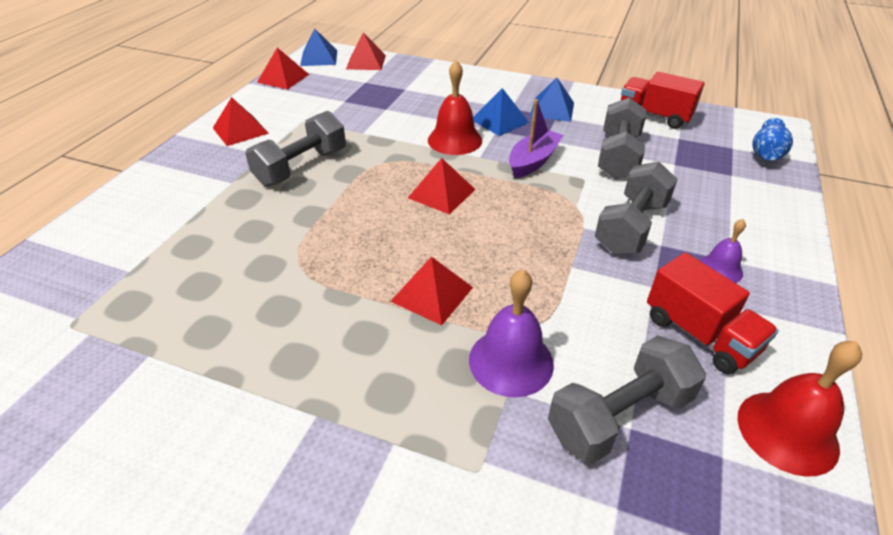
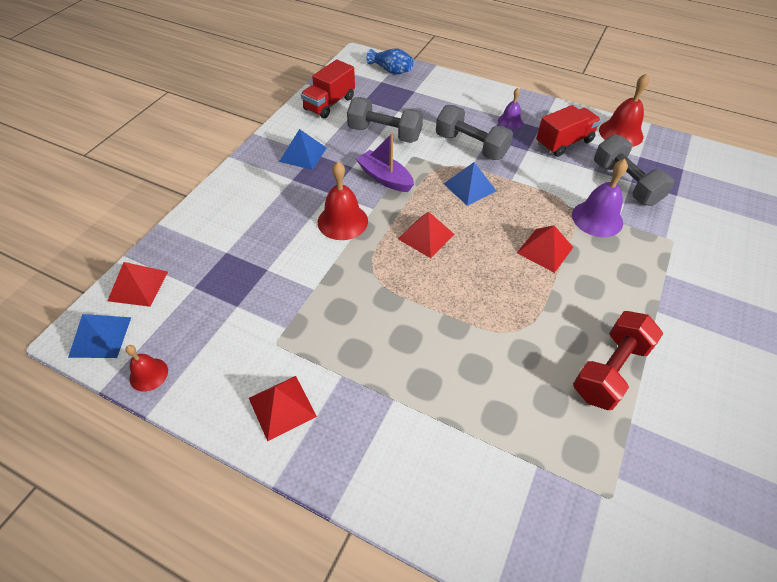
camera: 85 degrees left, 10 degrees up
(225, 343) = (609, 370): none -> red dumbbell
(283, 78) = (148, 374): red pyramid -> red bell
(301, 167) = (373, 338): grey dumbbell -> none
(500, 121) = (315, 189): blue pyramid -> blue pyramid (469, 187)

